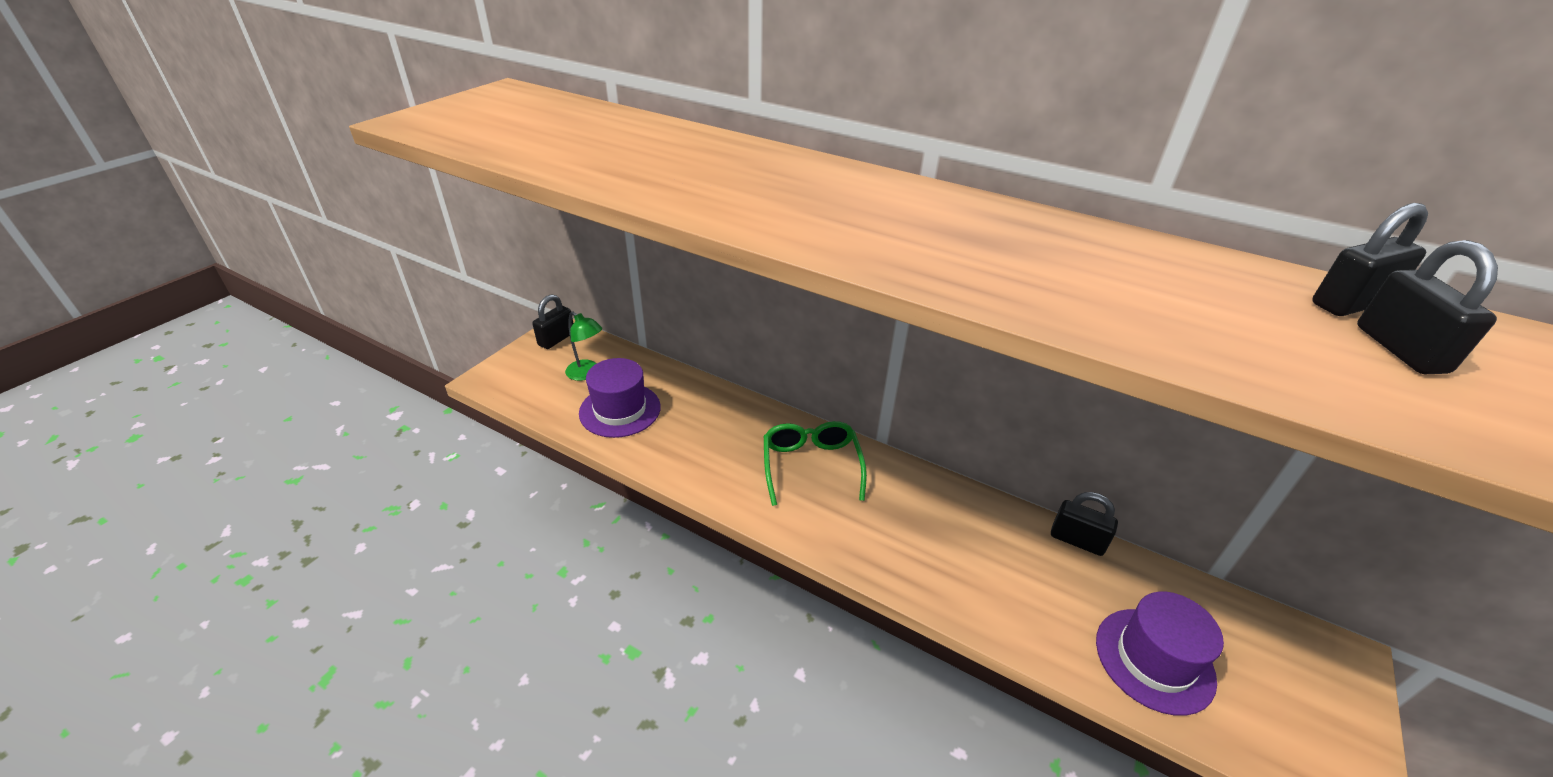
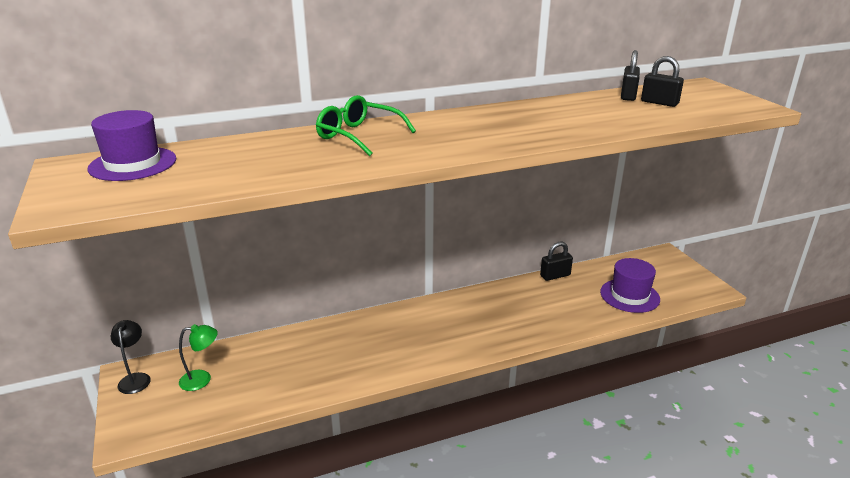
camera: 50 degrees left, 10 degrees down
(556, 339) = (135, 378): black padlock -> black lamp
(620, 410) = (264, 380): purple hat -> purple hat (133, 164)
(811, 466) = (416, 326): green glasses -> green glasses (358, 136)

